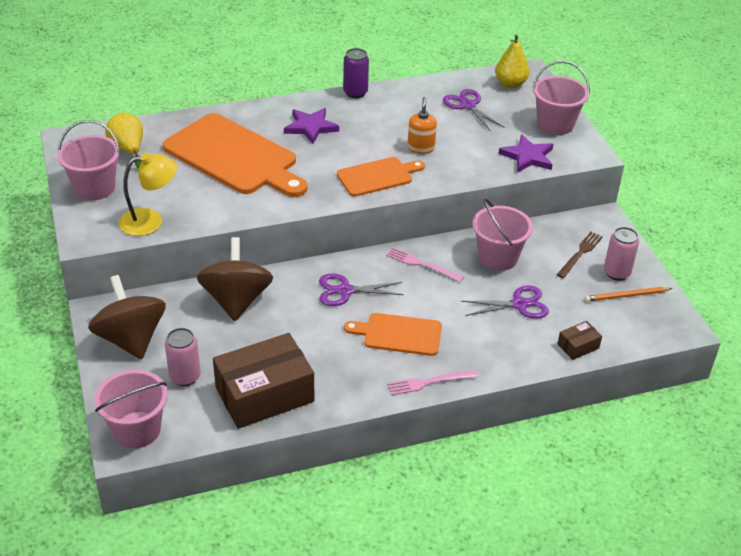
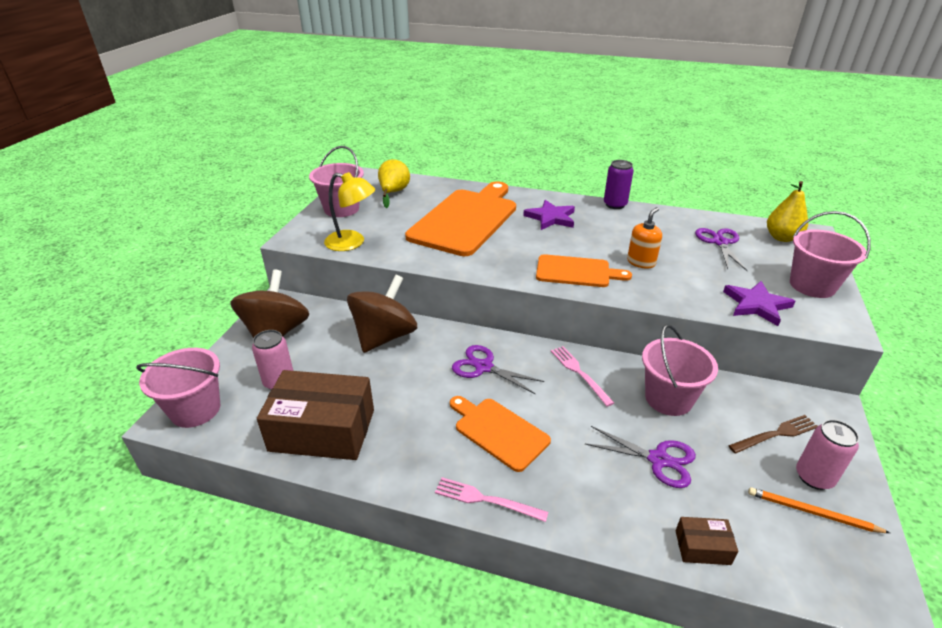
camera: 35 degrees right, 5 degrees down
(234, 156) = (465, 219): orange cutting board -> orange cutting board turned 135 degrees counterclockwise

